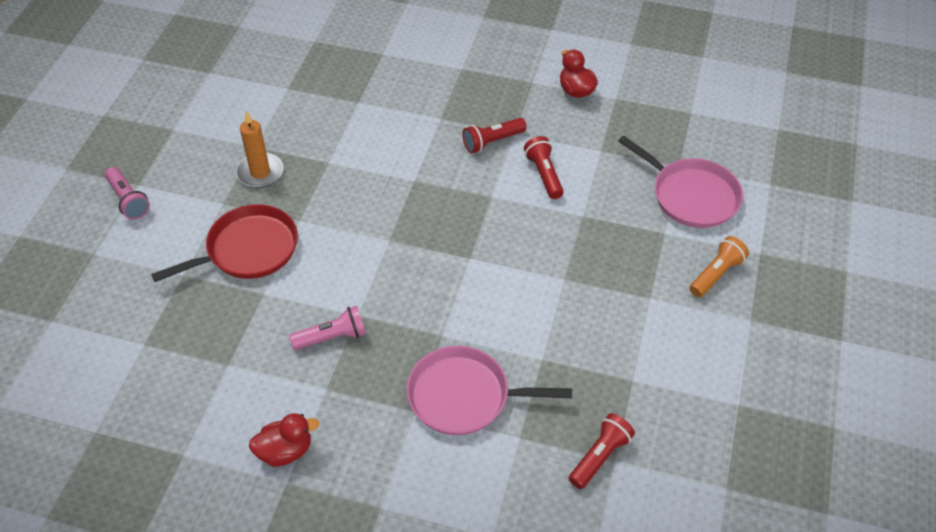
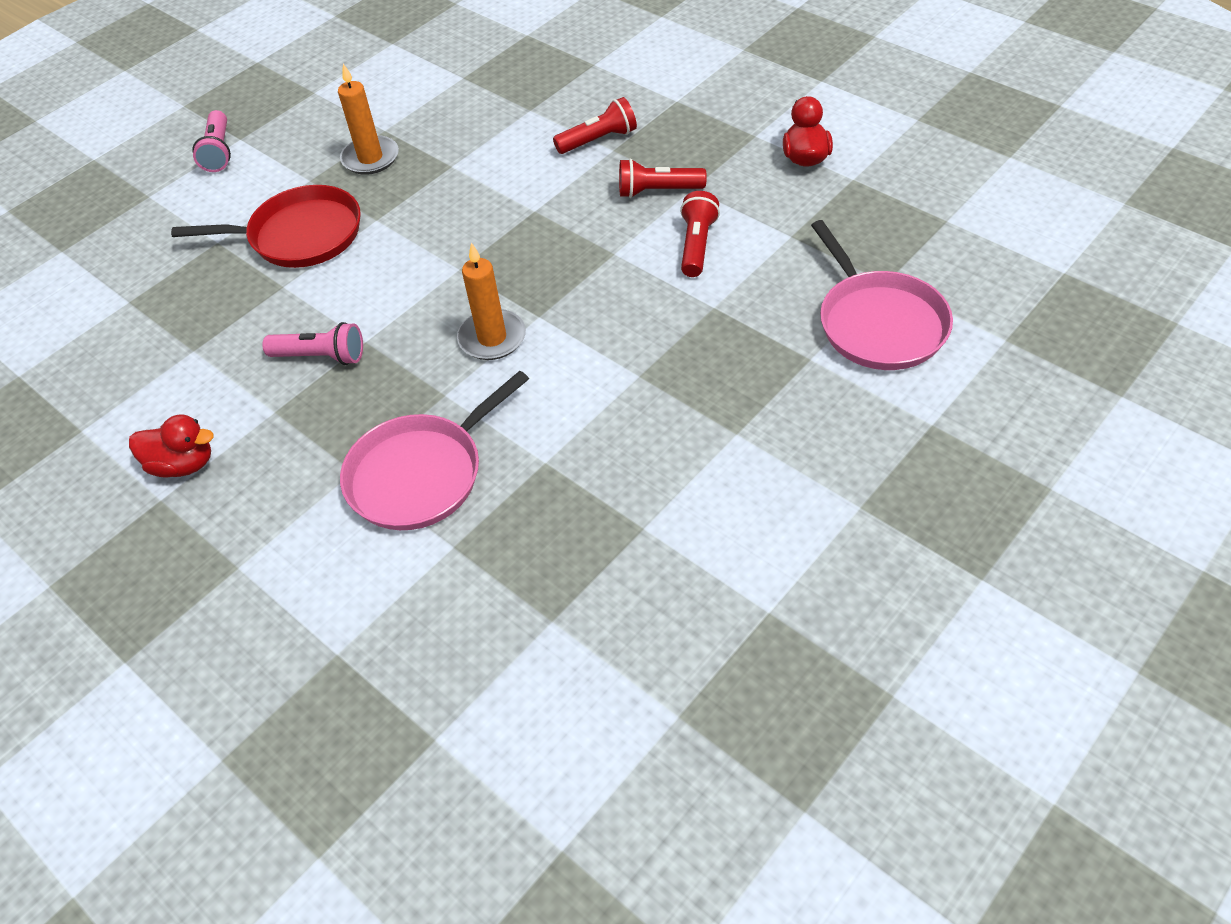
camera: 30 degrees right, 0 degrees up
(448, 284) = (492, 338): none -> orange candle
(464, 396) = (421, 474): pink pan -> pink pan turned 75 degrees counterclockwise
(600, 456) = (535, 608): red flashlight -> red flashlight (598, 140)
(716, 274) = (849, 432): orange flashlight -> none

